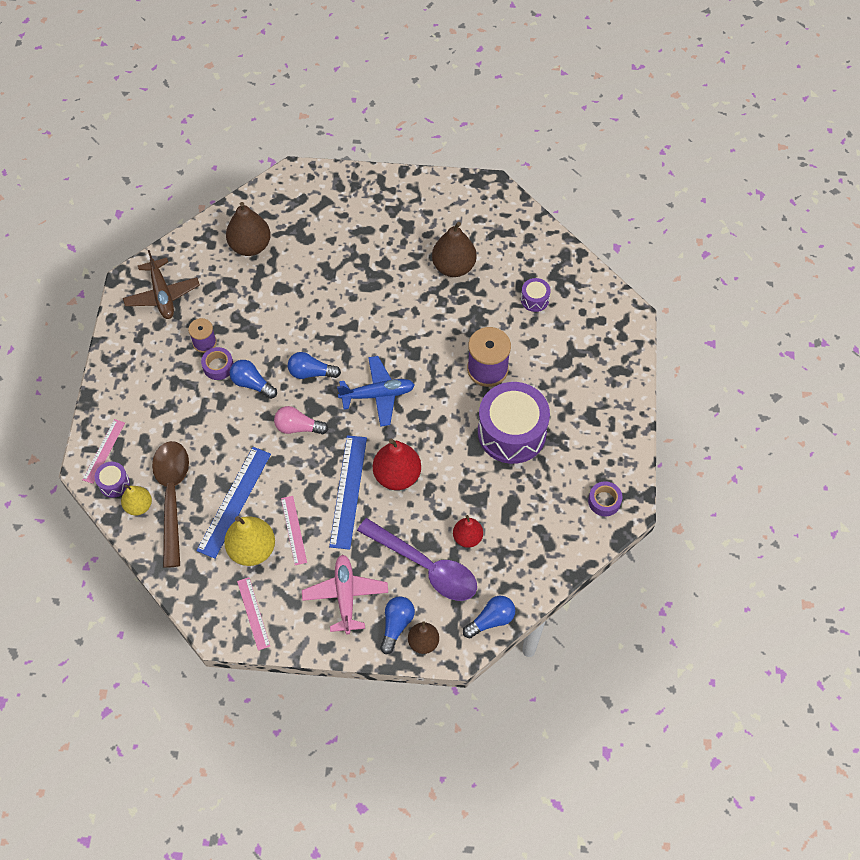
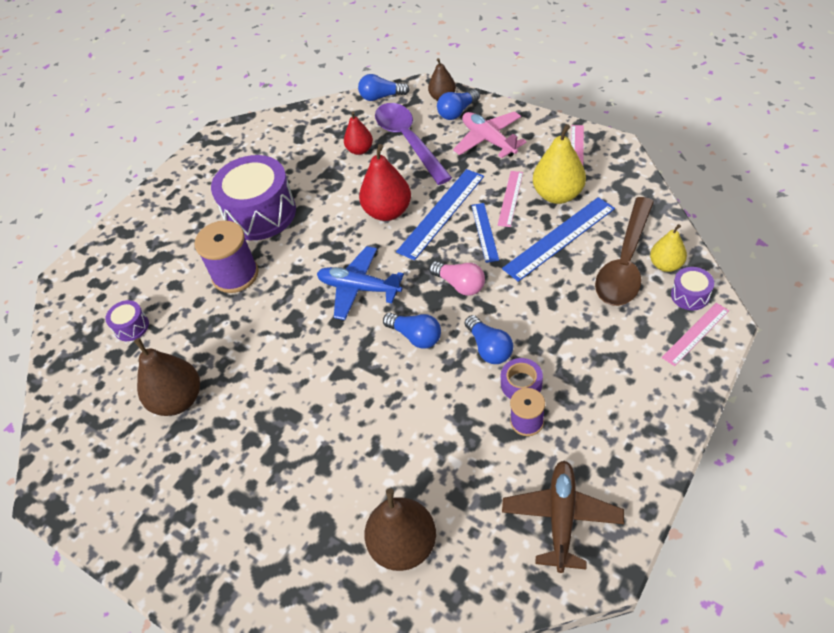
camera: 145 degrees left, 10 degrees down
(301, 485) = (484, 232): none -> blue ruler
(345, 596) = (488, 140): pink plane -> pink plane turned 120 degrees clockwise
(604, 501) = (232, 143): purple tape -> none

